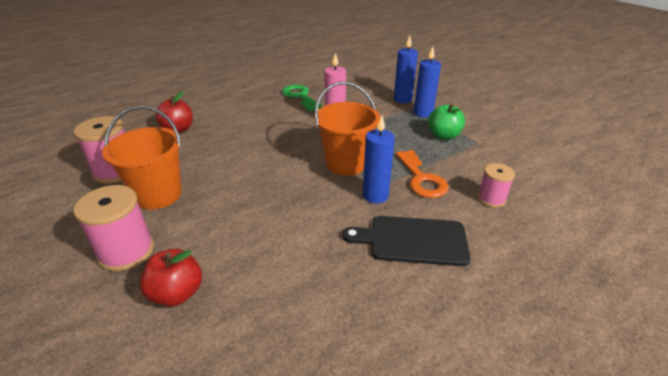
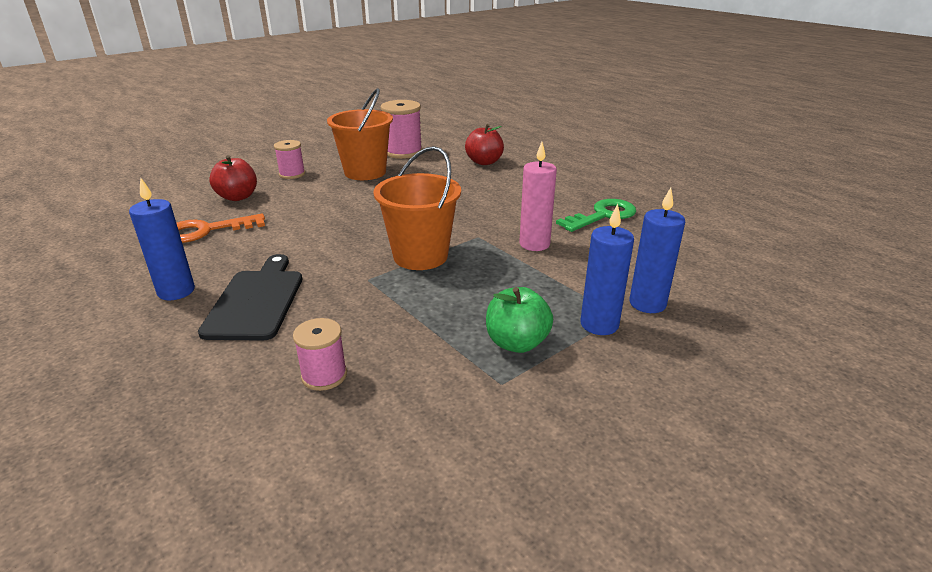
camera: 85 degrees right, 5 degrees down
(126, 252) = (292, 174): pink spool -> pink spool, size x0.61
(375, 196) = (347, 277): blue candle -> blue candle (176, 291)
(421, 179) = (383, 313): orange key -> orange key (207, 231)

